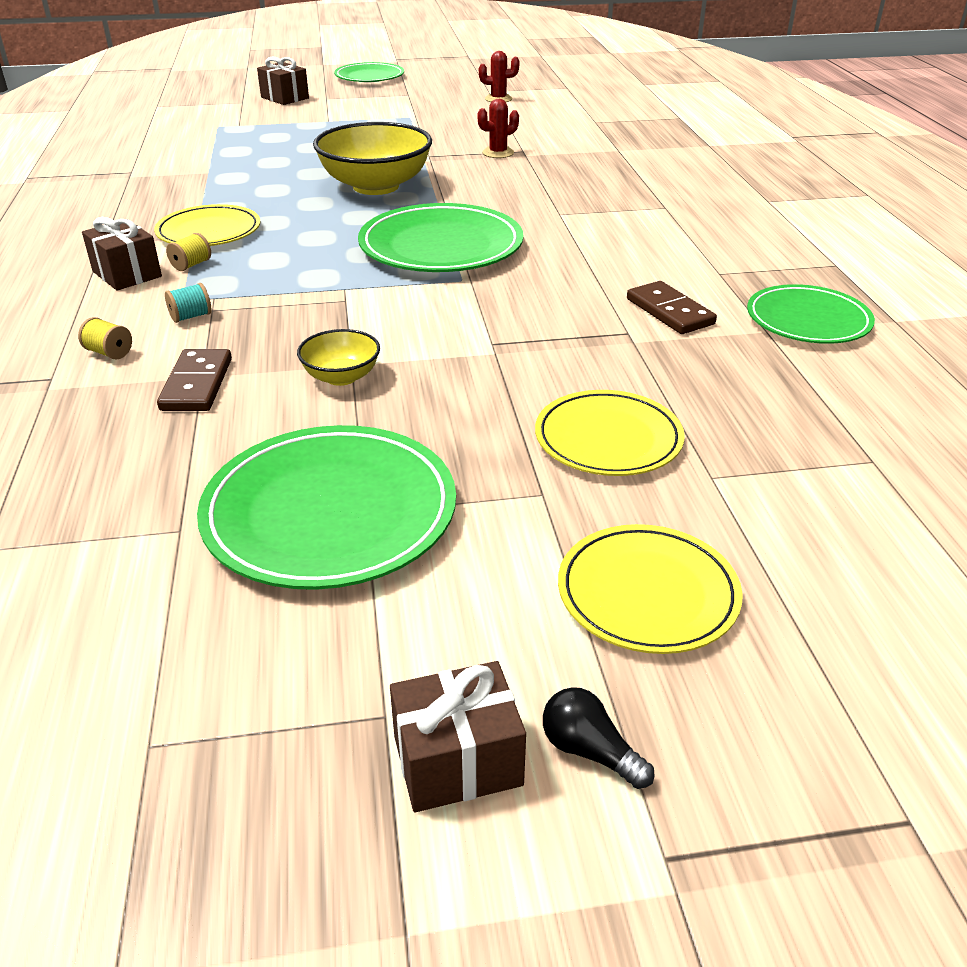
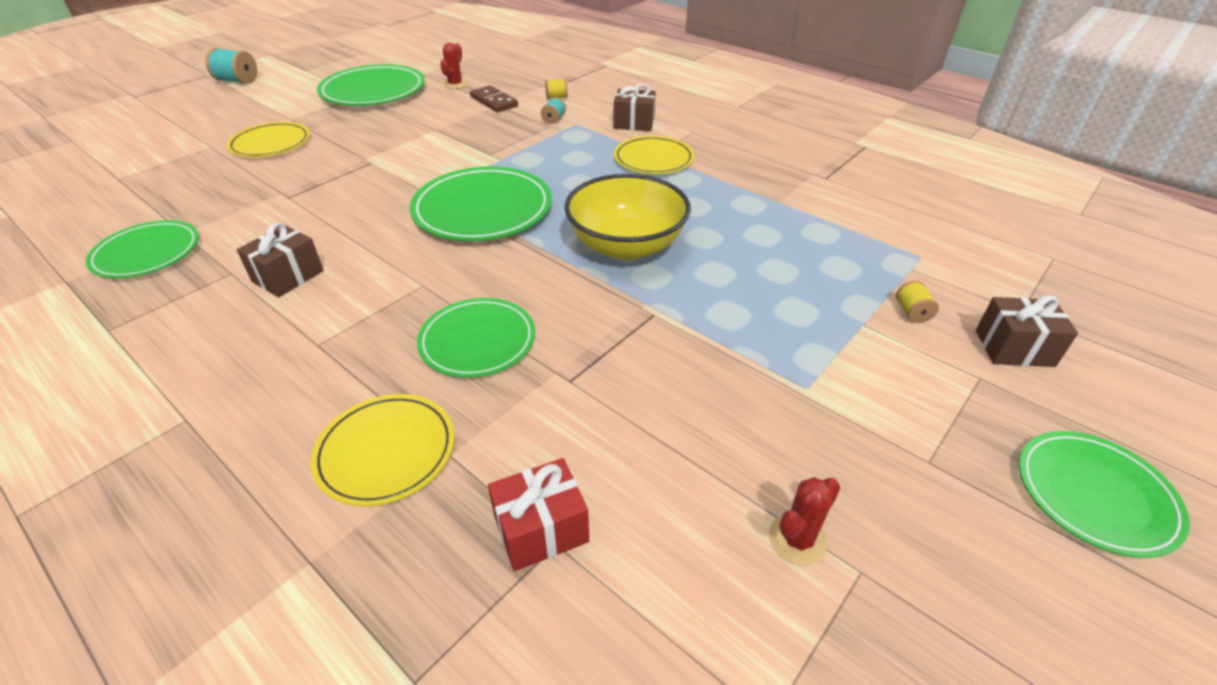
camera: 140 degrees right, 5 degrees up
(191, 265) = (613, 139): yellow spool -> yellow spool (912, 312)
(341, 377) = (432, 124): yellow bowl -> none
(457, 760) = (276, 70): brown gift -> brown gift (288, 276)
(498, 153) = (591, 359): red cactus -> red cactus (455, 85)
(555, 177) = (477, 341): none -> green plate
(589, 751) = (237, 81): black light bulb -> turquoise spool
(597, 125) = (541, 529): none -> red gift
(647, 593) = (230, 109): yellow plate -> yellow plate (386, 452)
(670, 311) = (263, 222): brown domino -> none

